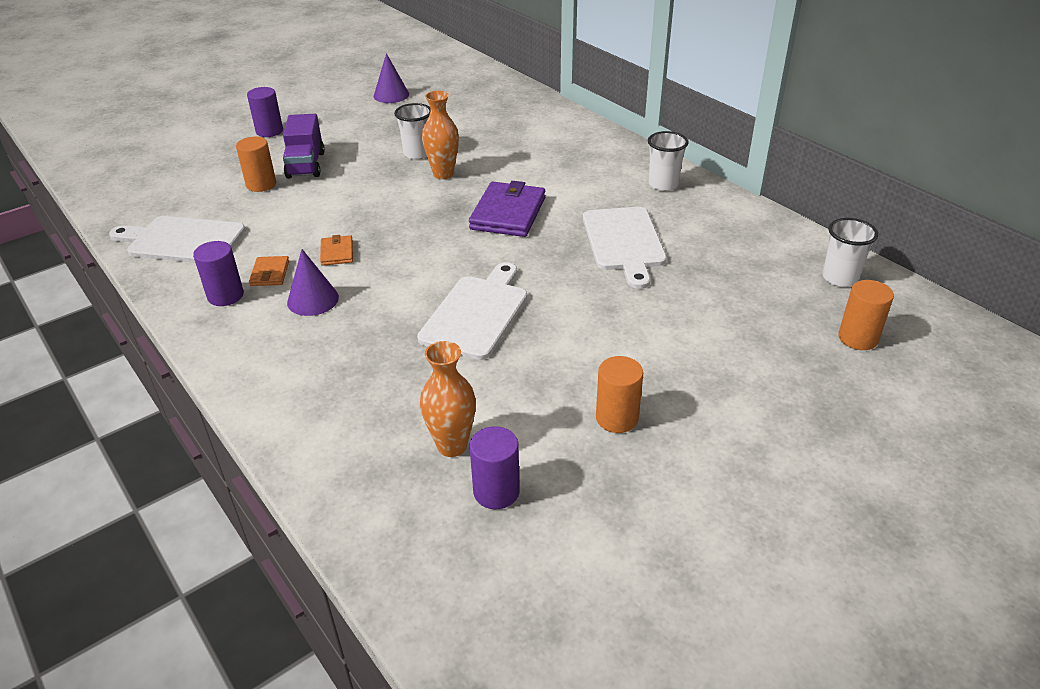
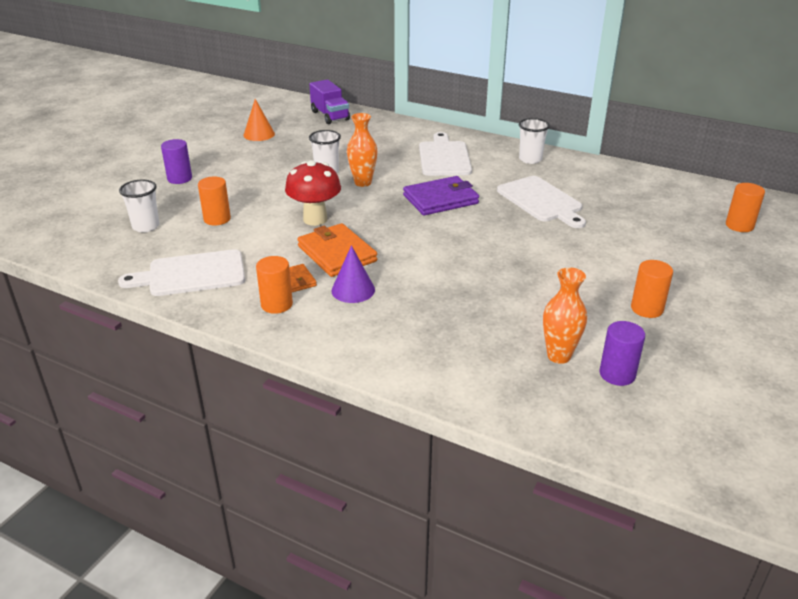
camera: 25 degrees left, 5 degrees down
(225, 296) = (276, 304): purple cylinder -> orange cylinder
(306, 165) = (241, 197): purple truck -> purple truck (330, 116)
(337, 253) = (337, 253): orange wallet -> orange wallet, size x2.00
(353, 207) = (315, 219): none -> red mushroom
(391, 95) = (259, 134): purple cone -> orange cone
(477, 313) = (487, 269): white cutting board -> white cutting board (444, 157)
(508, 213) = (440, 199): purple wallet -> purple wallet turned 75 degrees clockwise
(840, 278) = (696, 194): white cup -> white cup (146, 226)

